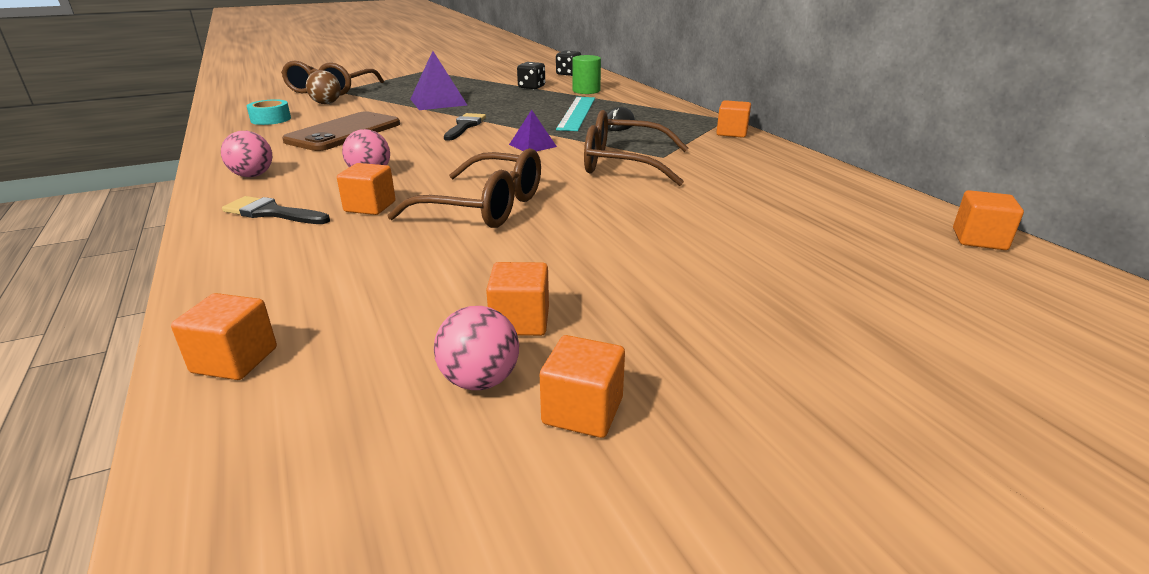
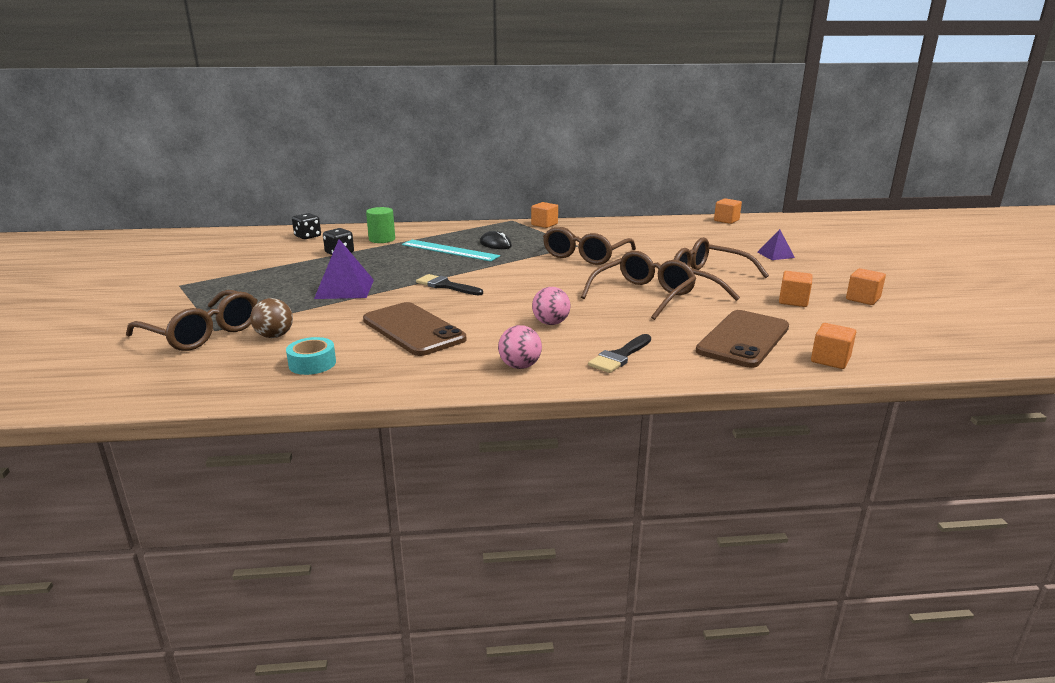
camera: 70 degrees left, 5 degrees down
(327, 282) = (743, 339): none -> brown phone
(370, 206) = (624, 325): orange cube -> none
(480, 380) = (843, 312): pink ball -> none
(532, 145) = (523, 271): purple pyramid -> purple pyramid (775, 255)
(586, 244) = (709, 279): none -> brown glasses

